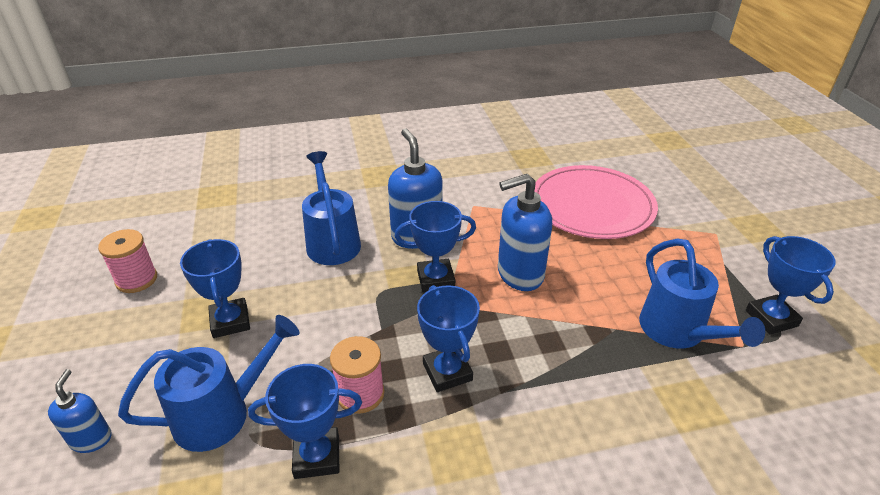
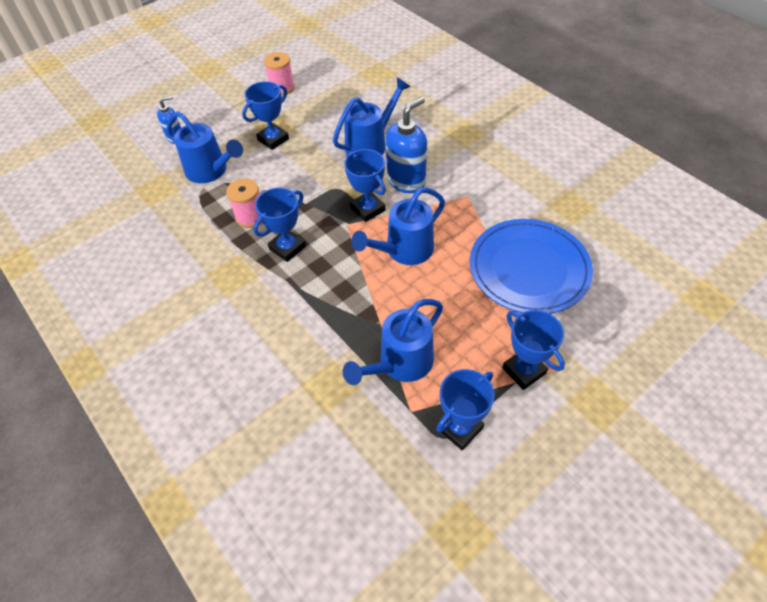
camera: 65 degrees right, 15 degrees up
(317, 456) = (202, 219): blue trophy -> blue trophy (524, 370)
(519, 274) = (403, 251): blue soap dispenser -> blue watering can
(592, 206) = (529, 269): pink plate -> blue plate

